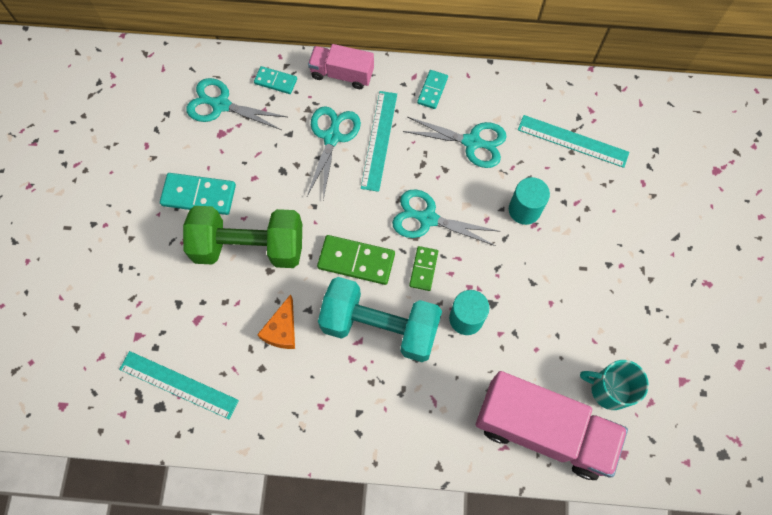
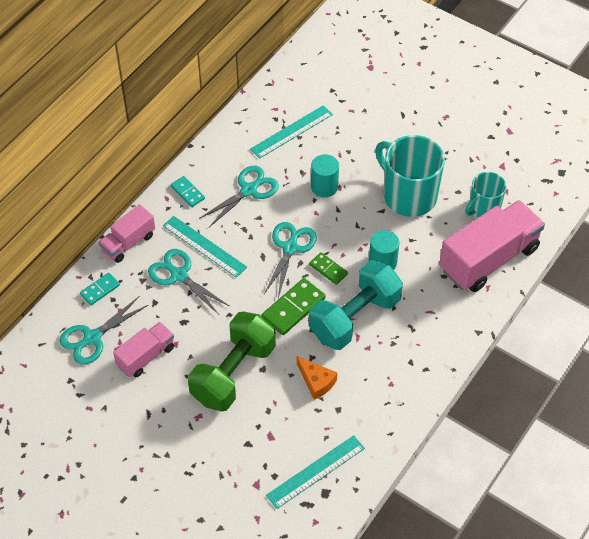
camera: 60 degrees left, 15 degrees down
(199, 195) = (163, 389): turquoise domino -> none
(225, 160) = (146, 356): none -> pink truck
(427, 218) = (290, 248): turquoise scissors -> turquoise scissors turned 150 degrees clockwise
(571, 299) = (408, 195): none -> turquoise mug

